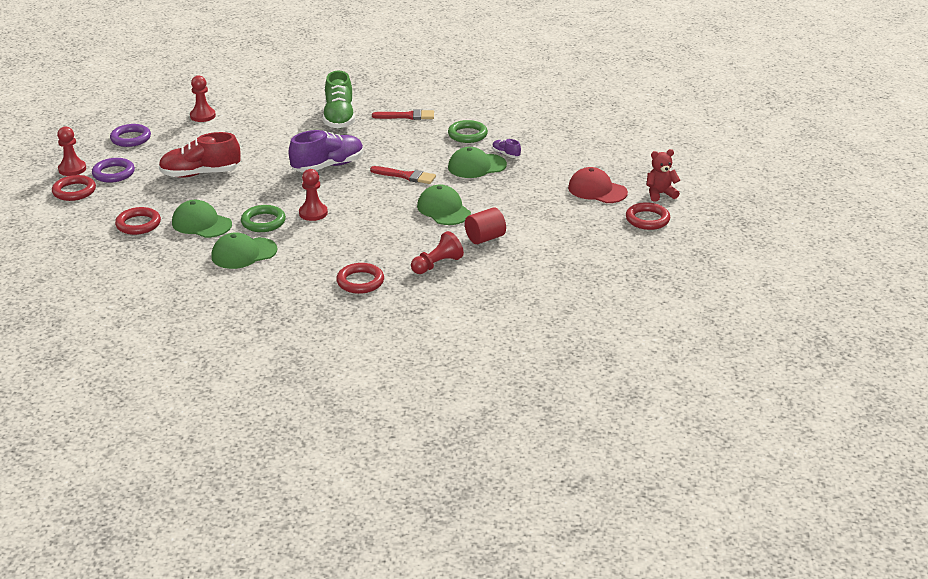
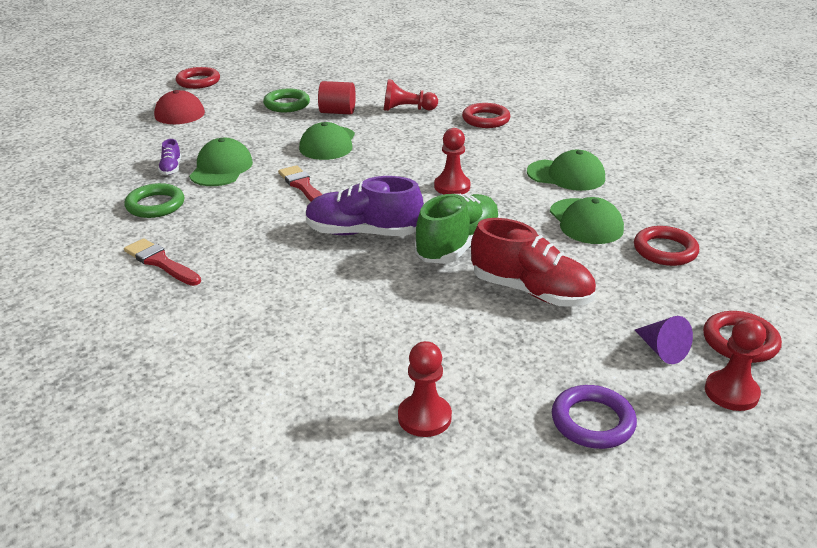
camera: 140 degrees left, 0 degrees up
(113, 173) = (661, 350): purple ring -> purple cone
(263, 222) = (514, 197): green ring -> green ring (287, 104)
(339, 118) = (240, 301): green shoe -> green shoe (458, 246)
(476, 166) = (221, 168): green cap -> green cap turned 105 degrees counterclockwise
(660, 194) = (145, 91): red teddy bear -> none

